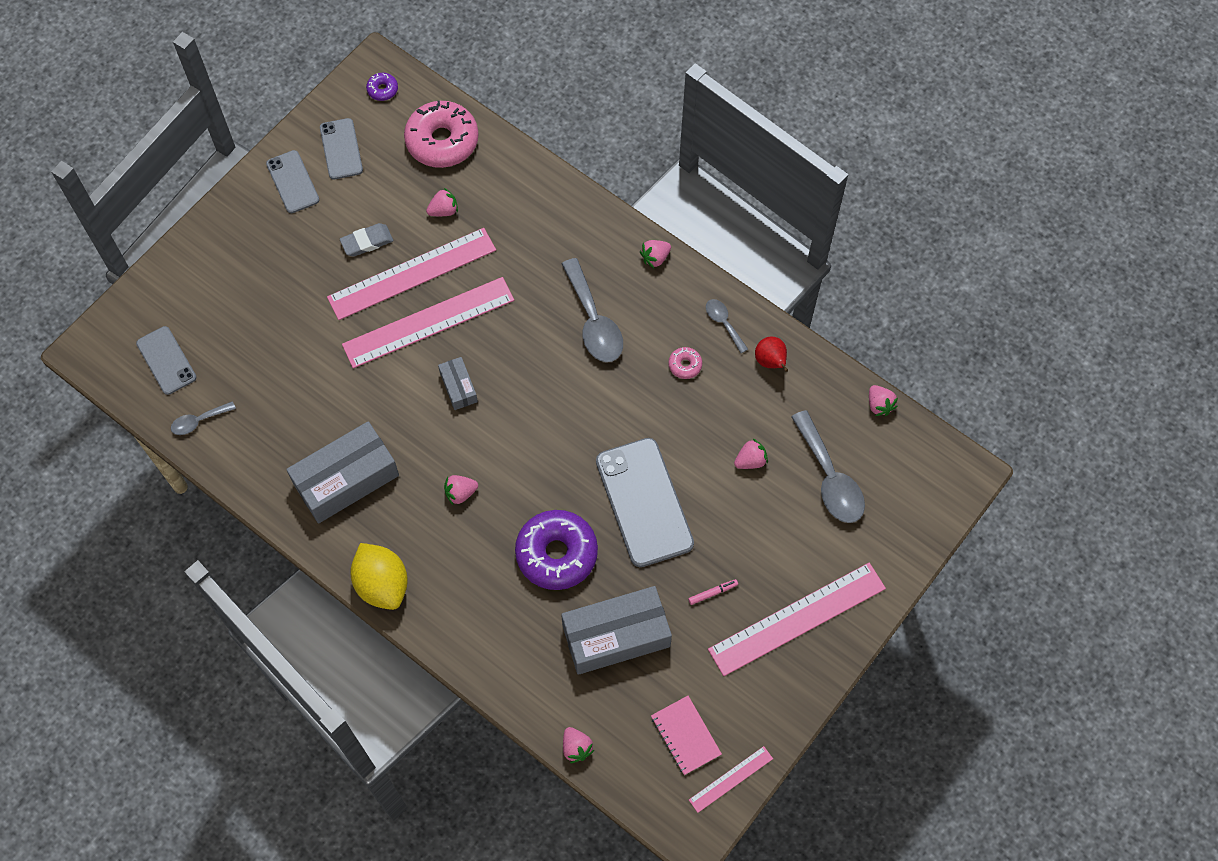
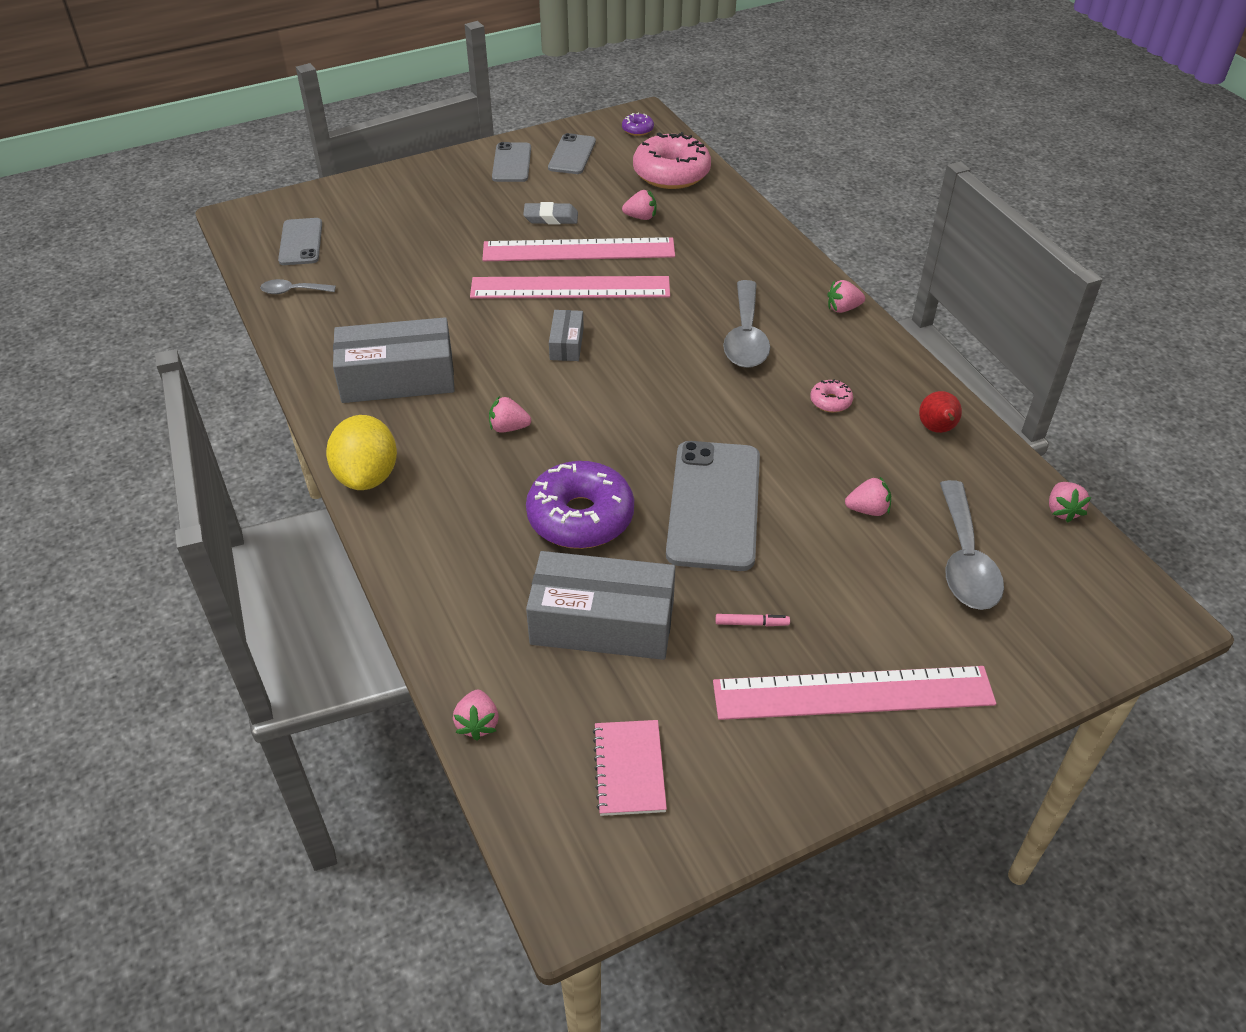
camera: 25 degrees right, 20 degrees down
(723, 323) = (895, 381): grey spoon -> none
(731, 779) = (663, 849): pink ruler -> none

